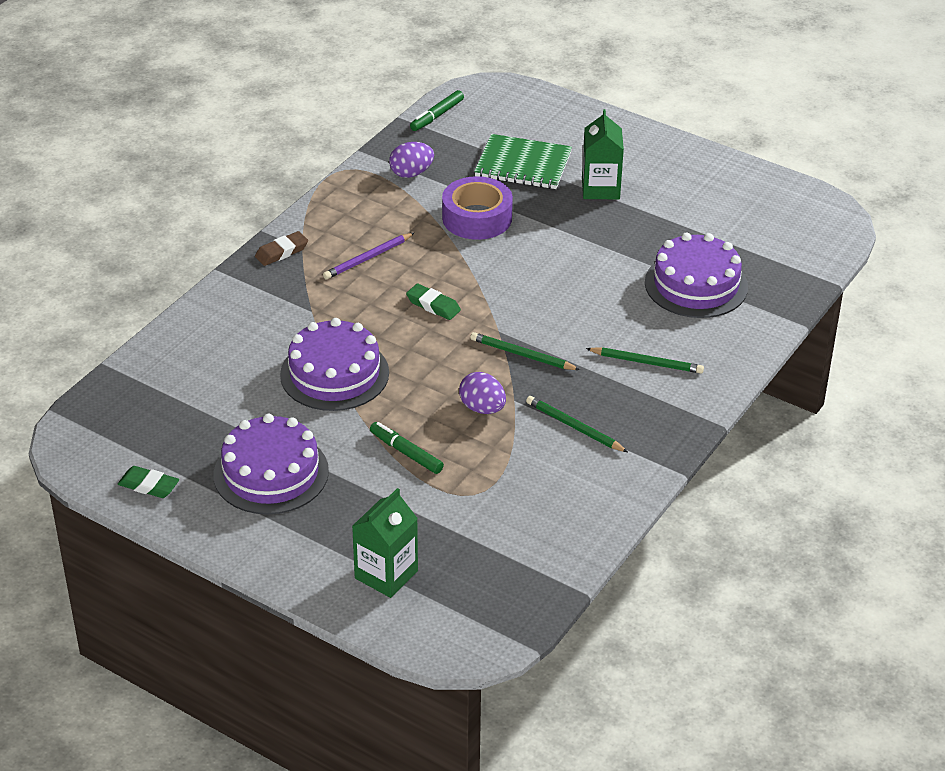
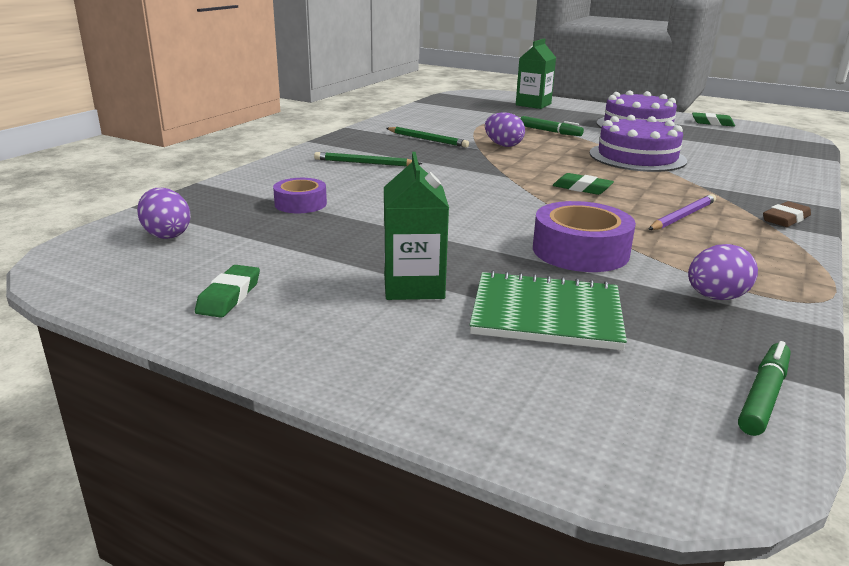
camera: 175 degrees right, 15 degrees down
(522, 355) = (480, 165): green pencil -> none
(696, 284) = (300, 204): purple cake -> purple tape
(713, 184) = (229, 296): none -> green eraser
(786, 245) = (166, 235): none -> purple egg

